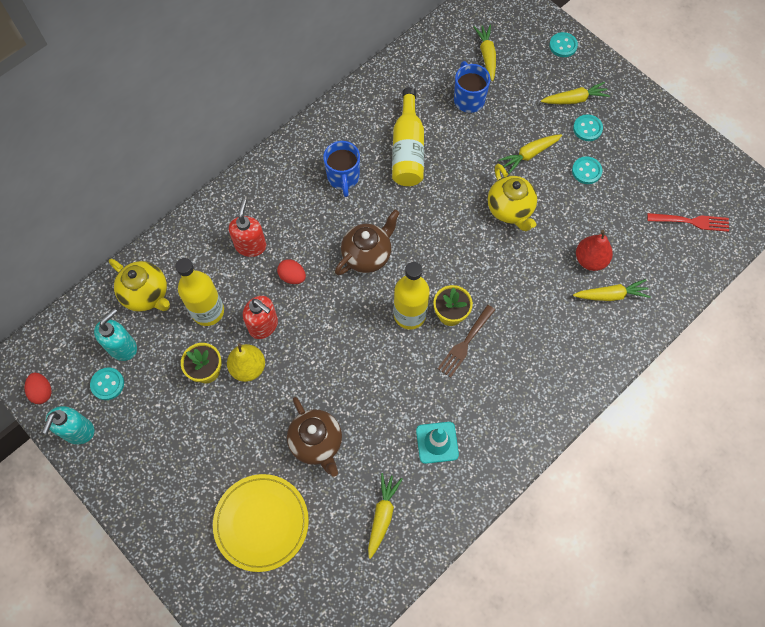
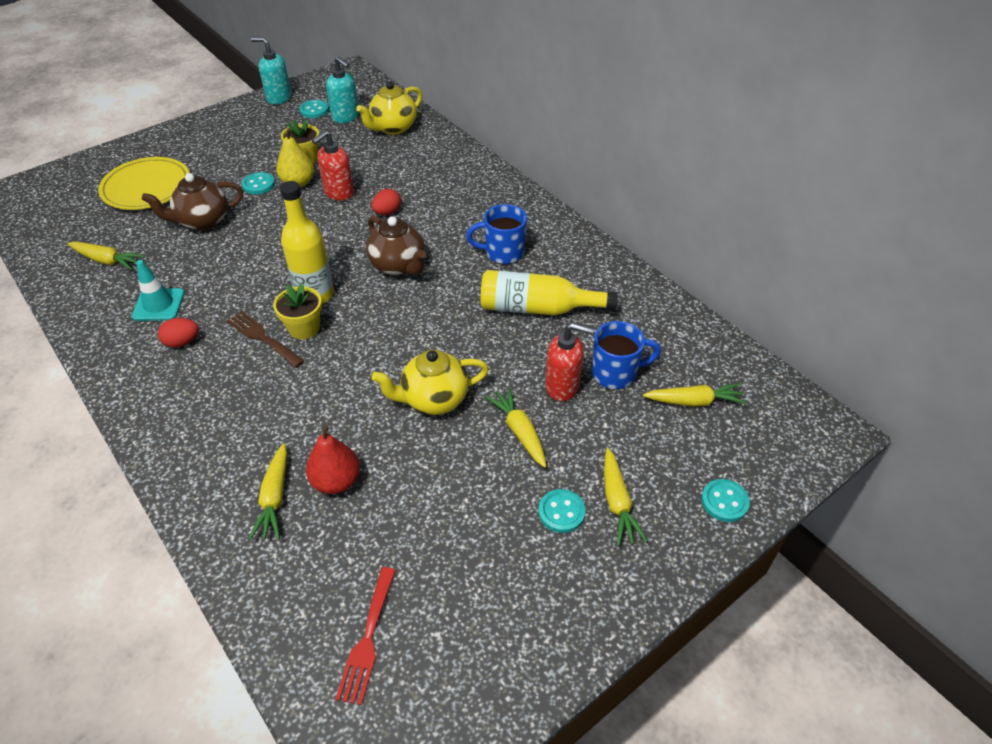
camera: 95 degrees right, 20 degrees down
(42, 392) = (320, 82): red egg -> red egg (182, 342)
(208, 311) = (365, 161): yellow bottle -> none
(251, 245) = (430, 186): red soap dispenser -> red soap dispenser (562, 386)
(586, 171) = (484, 499): turquoise button -> turquoise button (258, 184)

